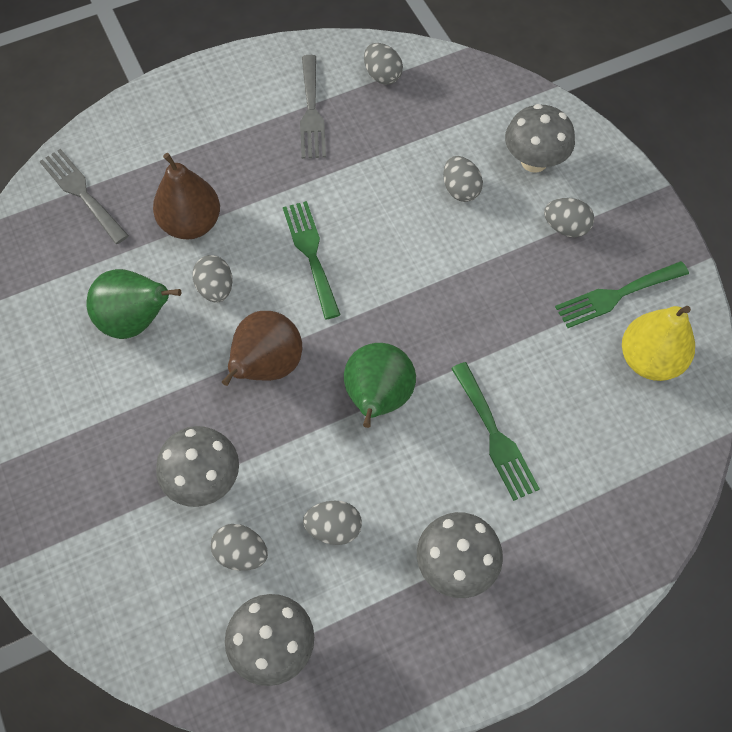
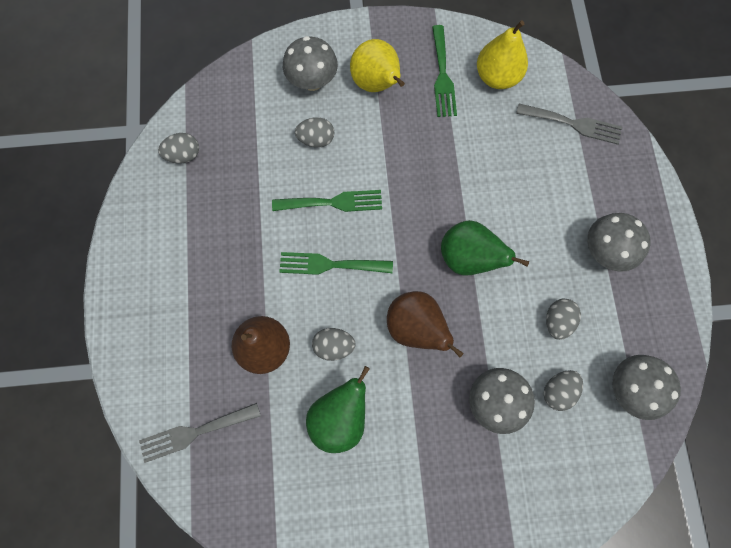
camera: 70 degrees left, 10 degrees up
(311, 112) = (195, 220): grey fork -> grey fork (573, 124)
(495, 436) = (521, 192): green fork -> green fork (333, 202)
(565, 227) = (376, 84): grey egg -> yellow pear

